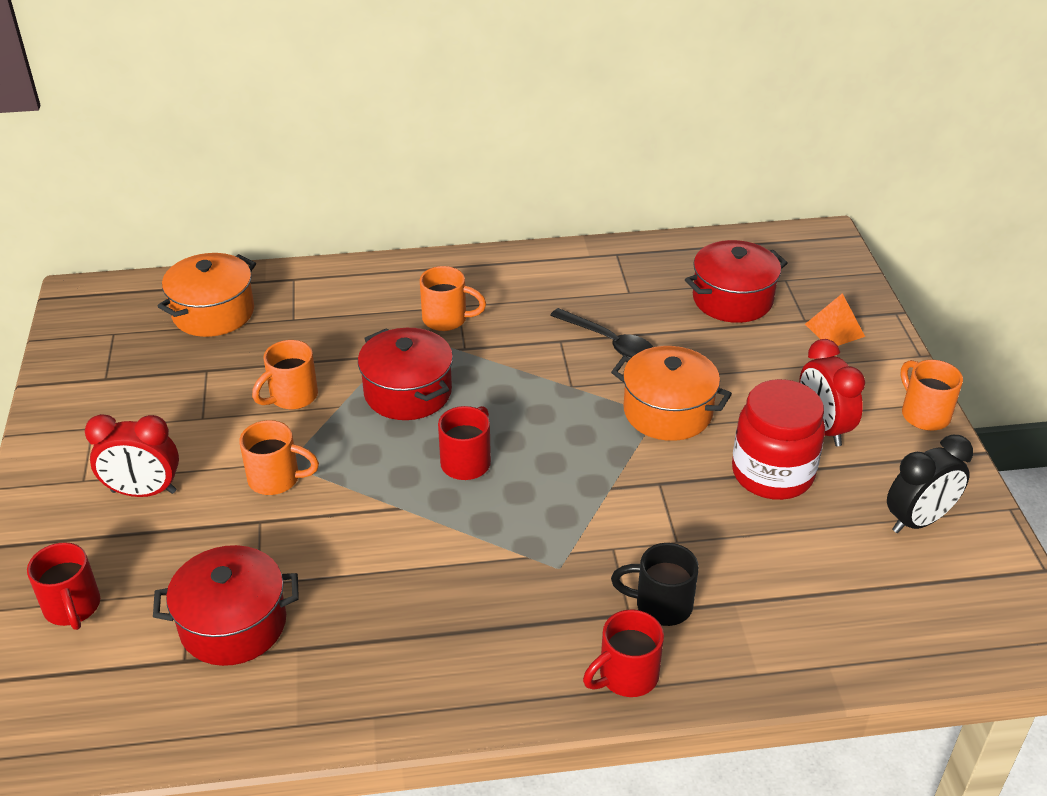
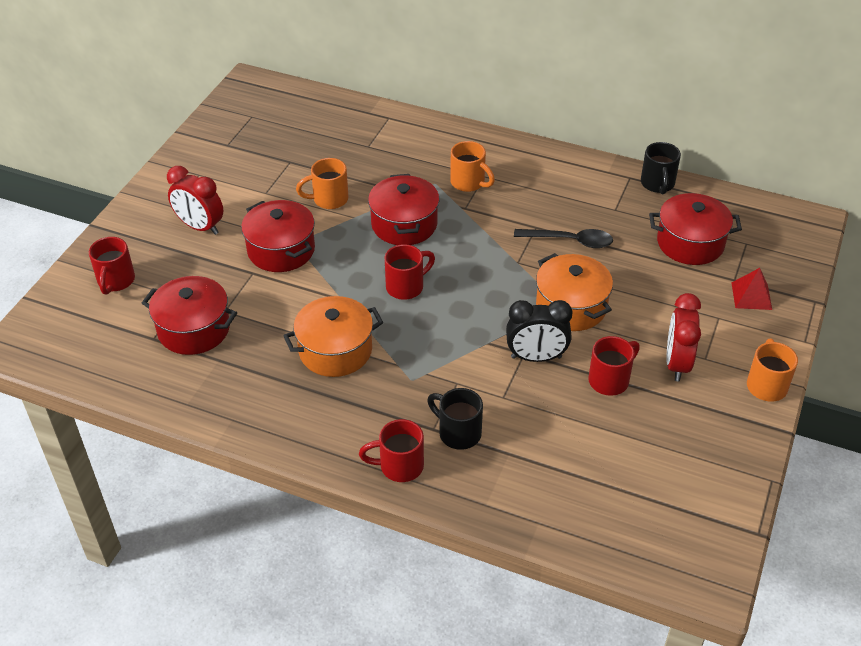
camera: 30 degrees right, 5 degrees up
(213, 313) = (321, 124): orange pot -> orange pot (335, 350)
(276, 479) = (281, 250): orange mug -> red pot
(609, 342) = (570, 241): black spoon -> black spoon turned 60 degrees counterclockwise
(651, 251) = (657, 184): none -> black mug
(772, 474) = (610, 380): red jar -> red mug
(834, 330) = (751, 296): orange pyramid -> red pyramid
(918, 520) = (690, 457): black clock -> black clock (536, 357)

